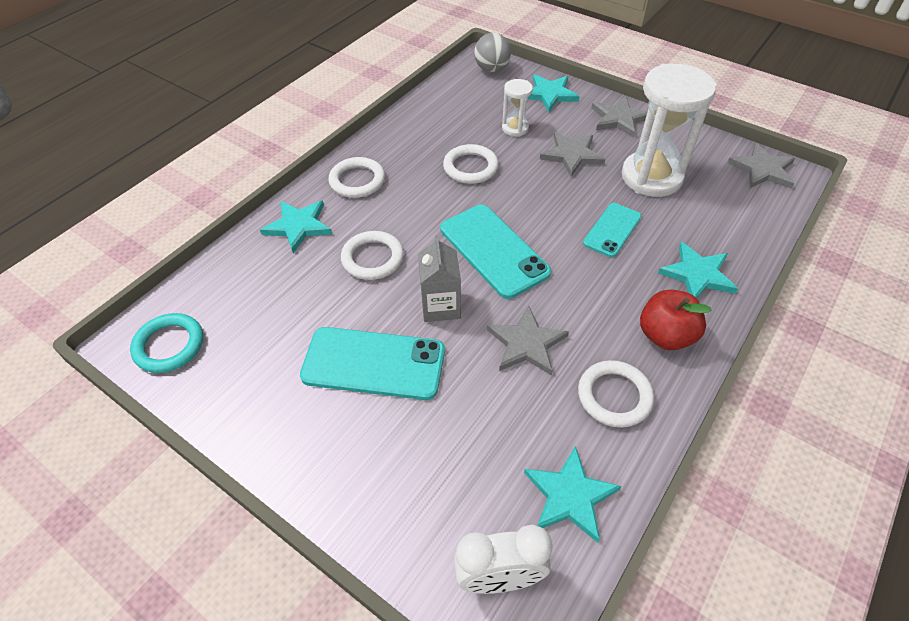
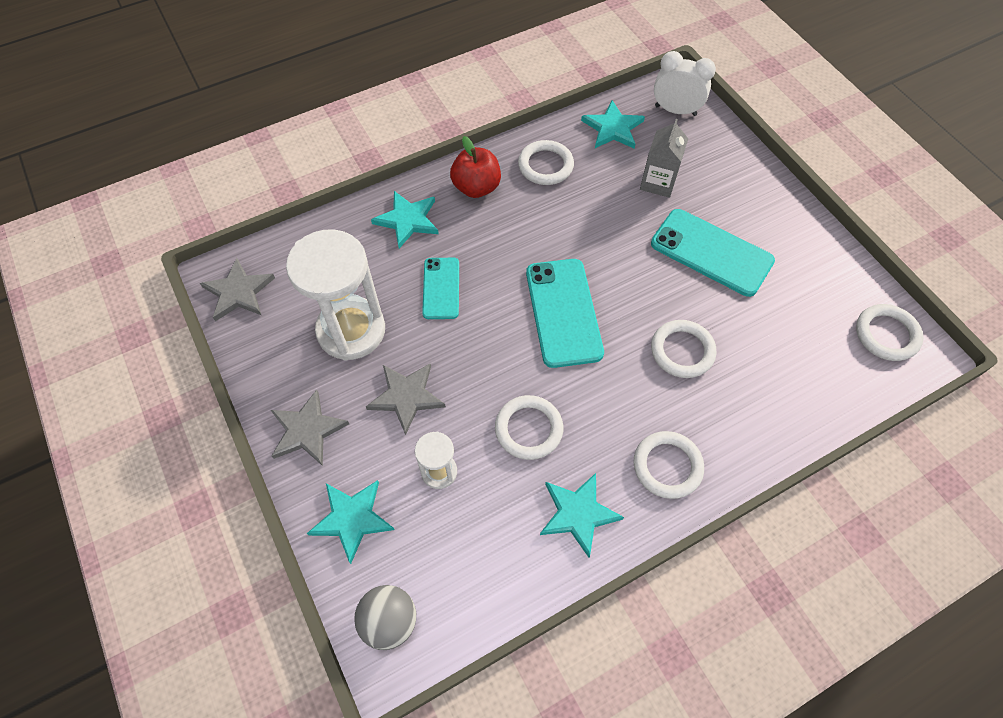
camera: 155 degrees left, 10 degrees up
(169, 345) = (886, 334): turquoise ring -> white ring
(298, 226) = (749, 424): turquoise star -> turquoise star (578, 514)
(440, 306) = (638, 278): grey carton -> grey carton (658, 182)
(526, 343) = (584, 222): grey star -> none
(612, 230) = (441, 288): turquoise phone -> turquoise phone turned 60 degrees counterclockwise

